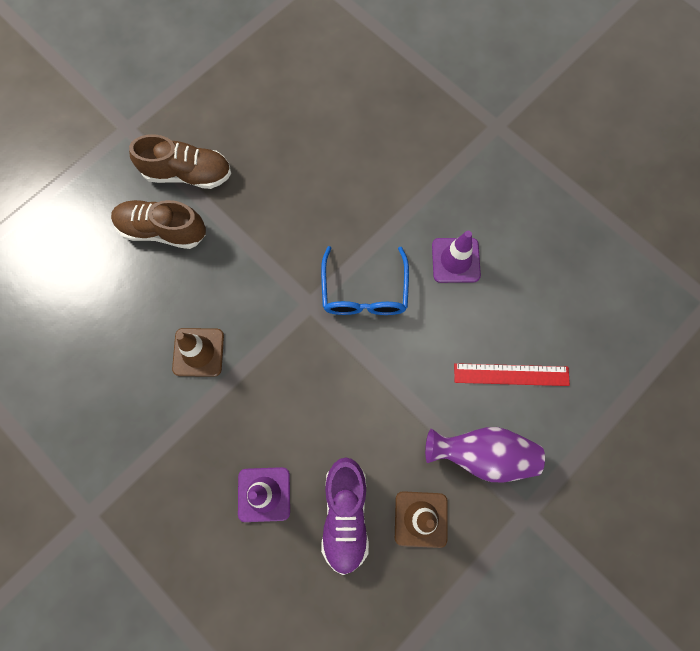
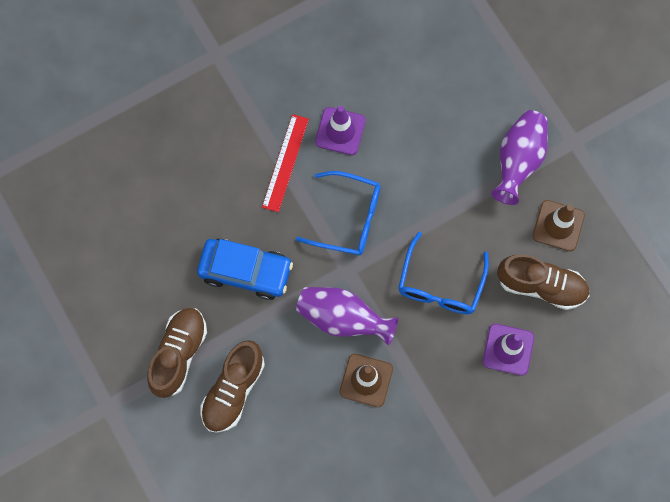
camera: 75 degrees left, 0 degrees up
(257, 313) = (343, 319): none -> purple vase
(283, 210) = (245, 271): none -> blue car
(318, 403) = (440, 284): none -> blue glasses
(345, 515) = (541, 286): purple shoe -> brown shoe
(511, 375) = (456, 117): red ruler -> red ruler (285, 163)

